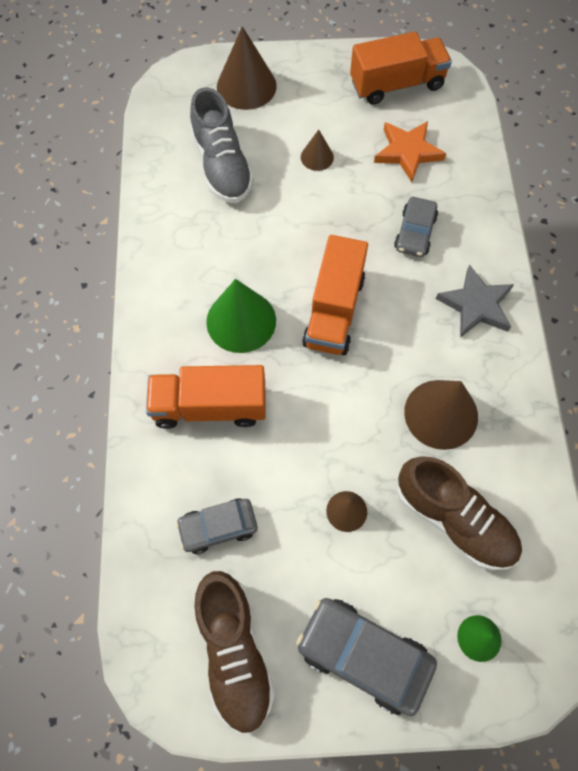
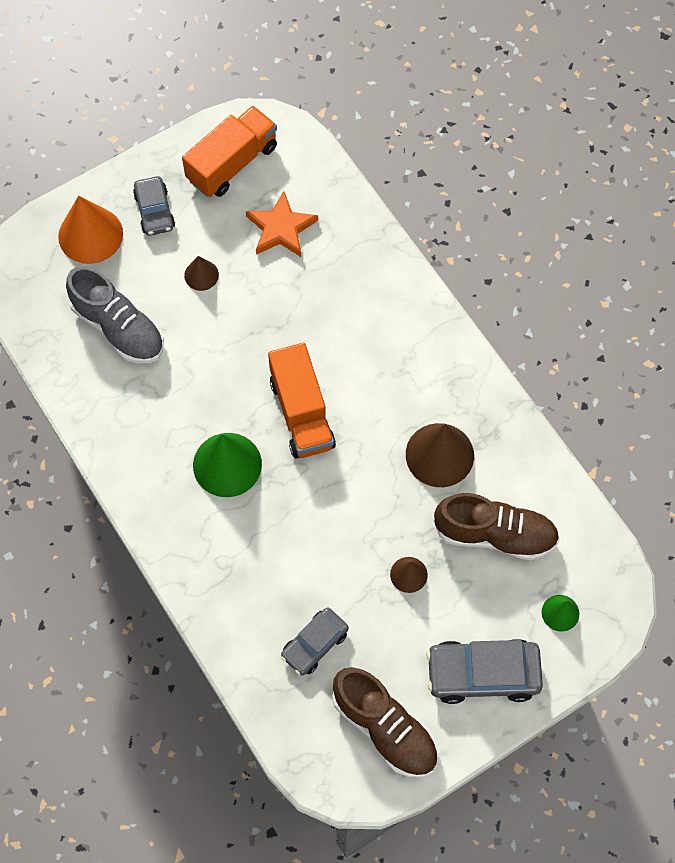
camera: 30 degrees left, 0 degrees up
(210, 406) = (246, 552): orange truck -> none
(246, 86) = (90, 235): brown cone -> orange cone
(414, 233) = (330, 304): grey car -> grey car (154, 211)
(476, 305) = (418, 344): grey star -> none

